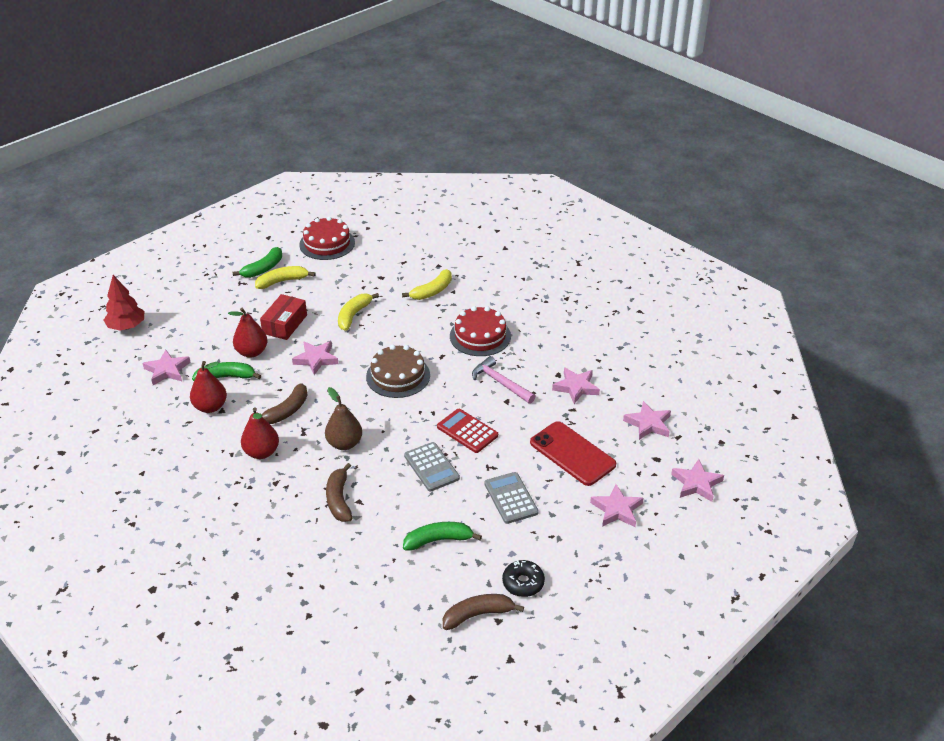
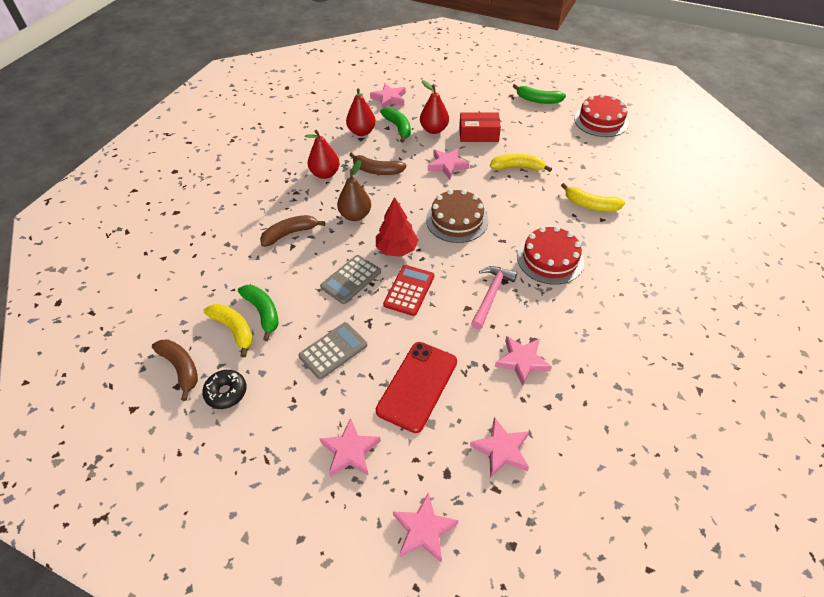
camera: 70 degrees right, 10 degrees up
(127, 326) = (424, 65): red tree -> red tree (397, 249)
(282, 281) = (530, 115): yellow banana -> yellow banana (234, 329)

